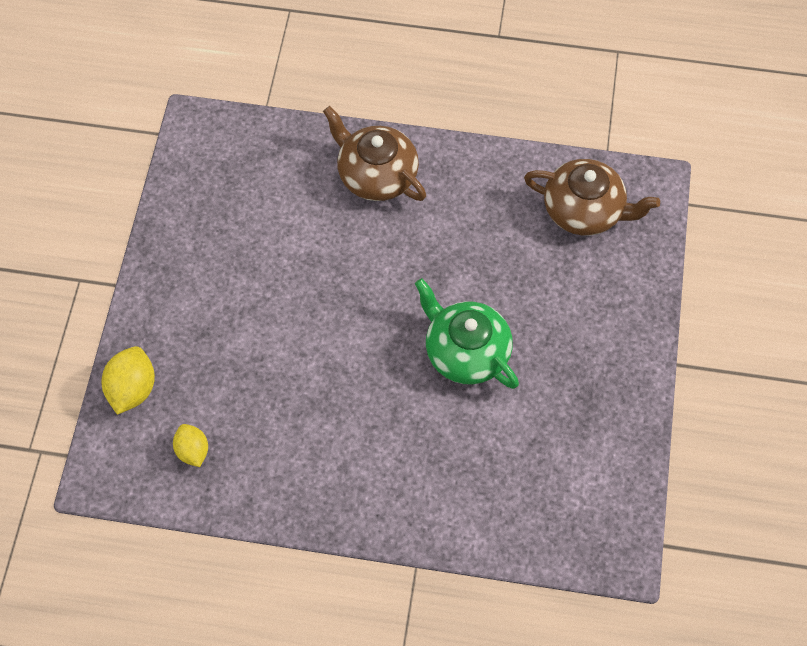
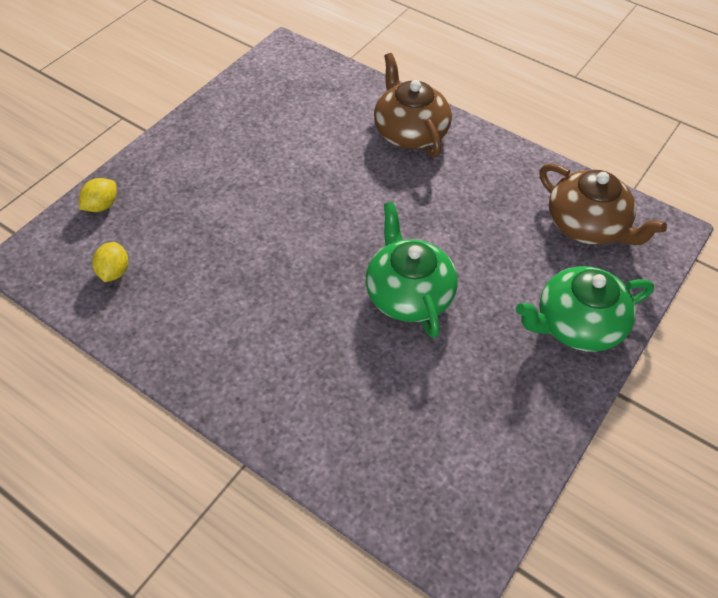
camera: 25 degrees right, 10 degrees down
(132, 389) = (101, 206): yellow lemon -> yellow lemon, size x0.66
(618, 316) = (577, 325): none -> green teapot

